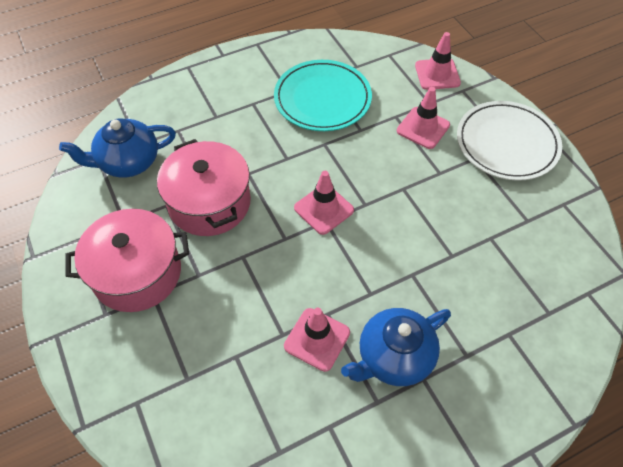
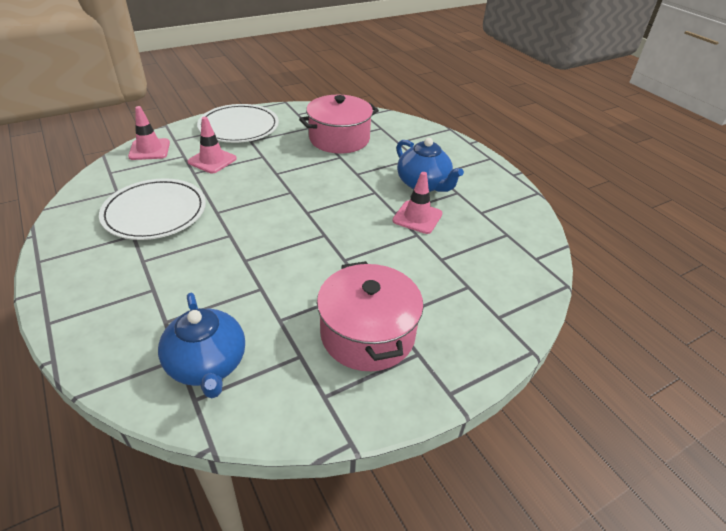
camera: 95 degrees left, 15 degrees down
(209, 203) = (280, 286): pink pot -> pink pot (339, 139)
(322, 99) = (155, 212): turquoise plate -> white plate
(323, 209) = (294, 213): pink traffic cone -> none

